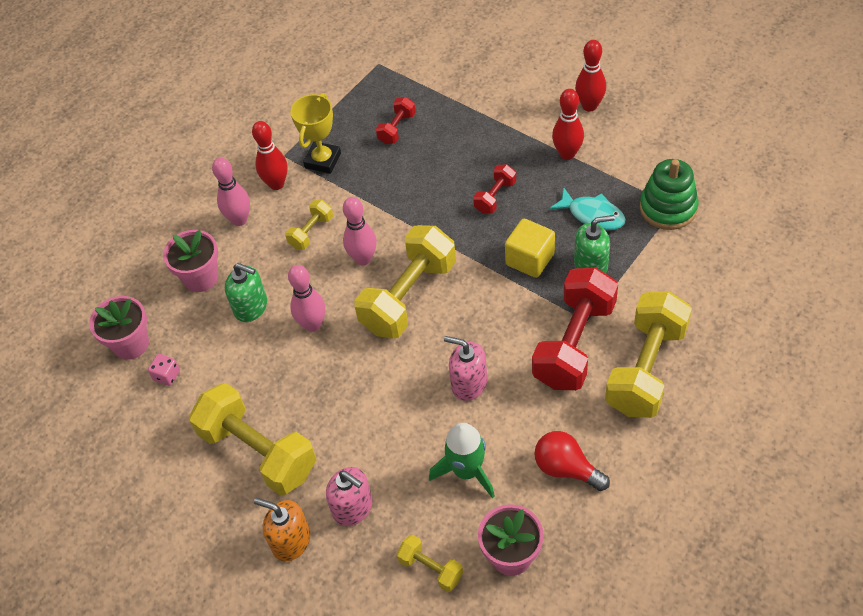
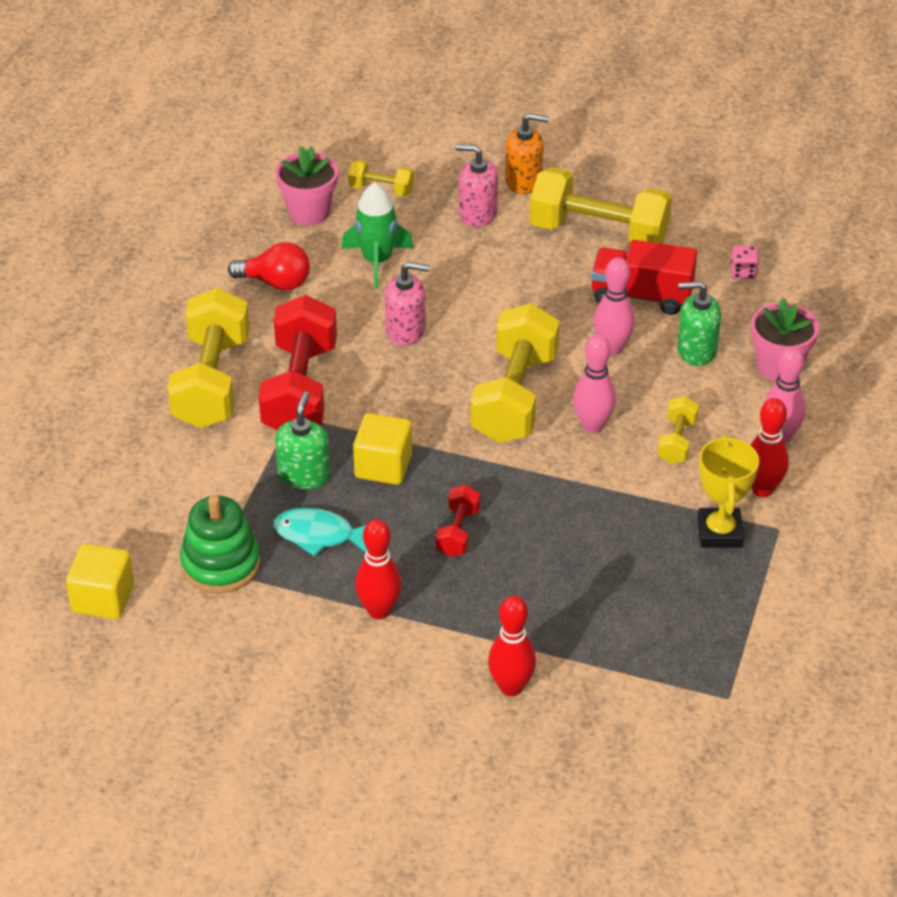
camera: 155 degrees right, 10 degrees down
(131, 344) = (807, 290): pink flower pot -> none
(261, 371) = (641, 296): none -> red truck
(397, 128) = (641, 598): red dumbbell -> none
(589, 106) = (369, 692): red bowling pin -> red bowling pin (511, 687)
(591, 265) = (304, 475): green soap dispenser -> green soap dispenser turned 135 degrees clockwise
(756, 200) = (103, 598): none -> yellow cube

